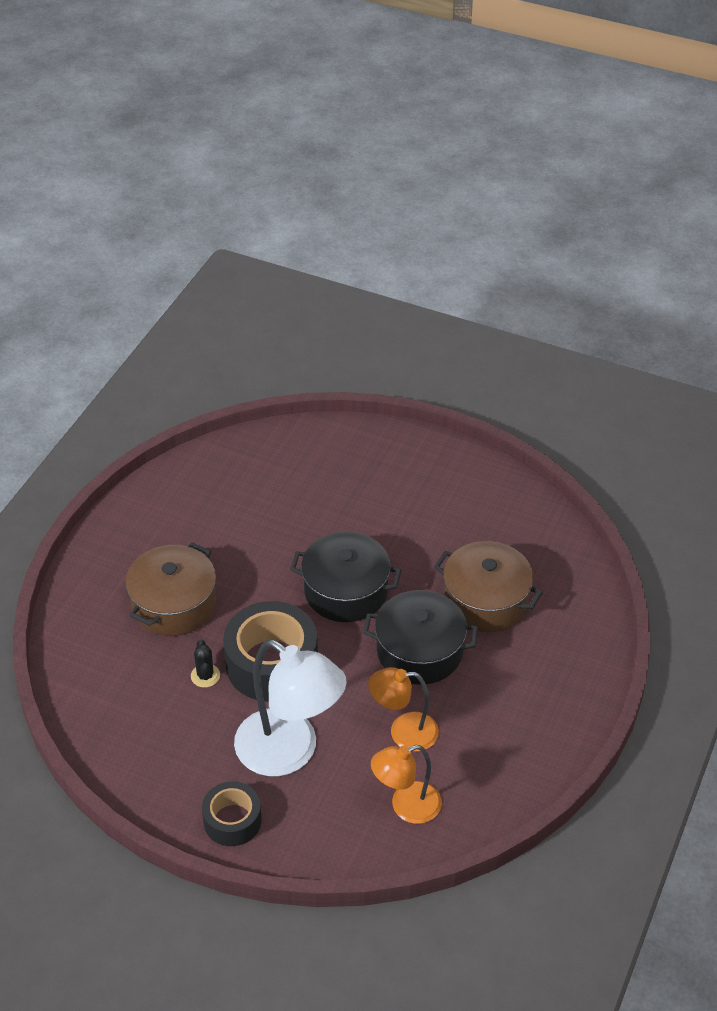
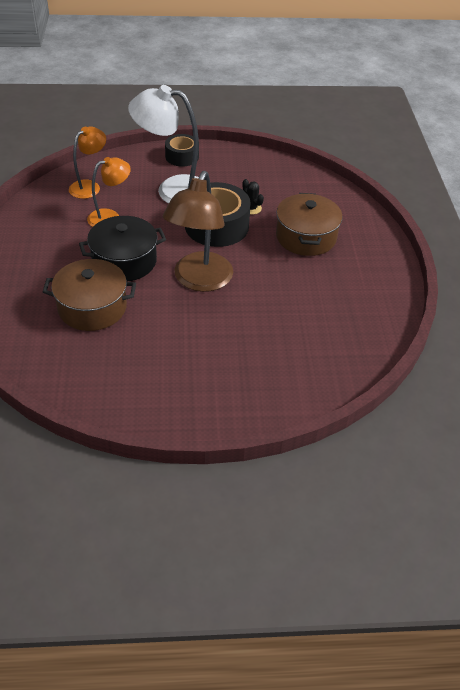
camera: 150 degrees right, 0 degrees up
(346, 591) = (199, 281): black pot -> brown lamp

